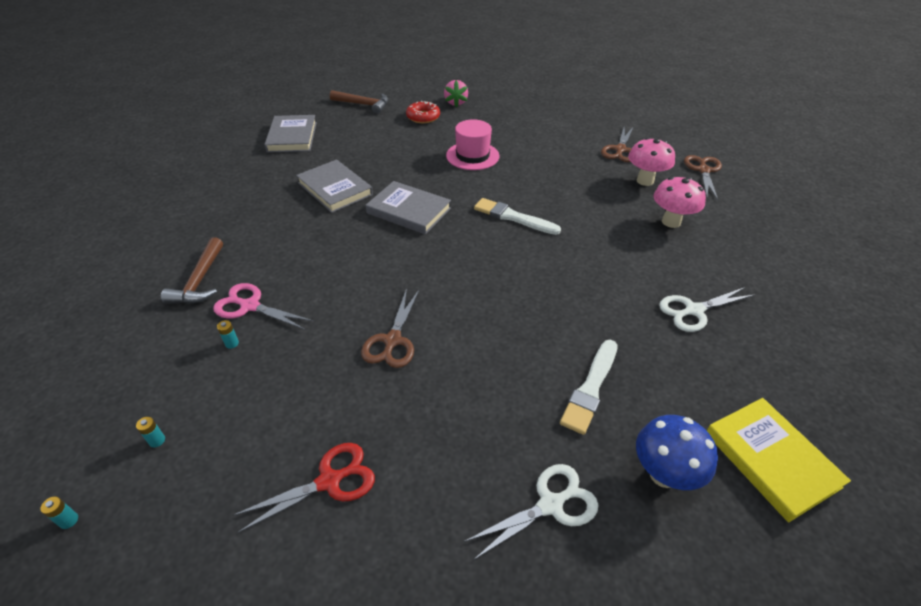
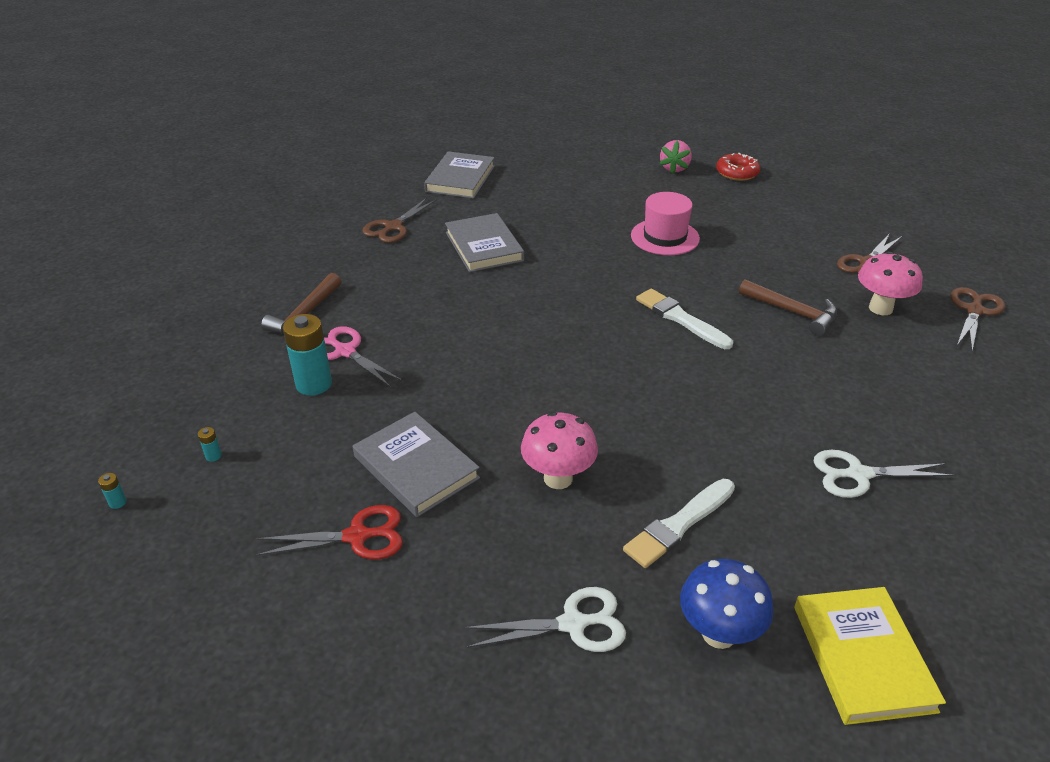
camera: 20 degrees right, 5 degrees down
(232, 343) = (314, 384): turquoise battery -> turquoise battery, size x2.48
(363, 105) = (558, 154): brown hammer -> brown hammer (792, 312)
(392, 341) = (478, 421): brown scissors -> brown scissors (393, 227)
(408, 211) = (557, 287): grey book -> grey book (416, 467)
(423, 117) = (625, 180): red donut -> red donut (737, 173)
(671, 222) = (888, 365): pink mushroom -> pink mushroom (558, 478)

